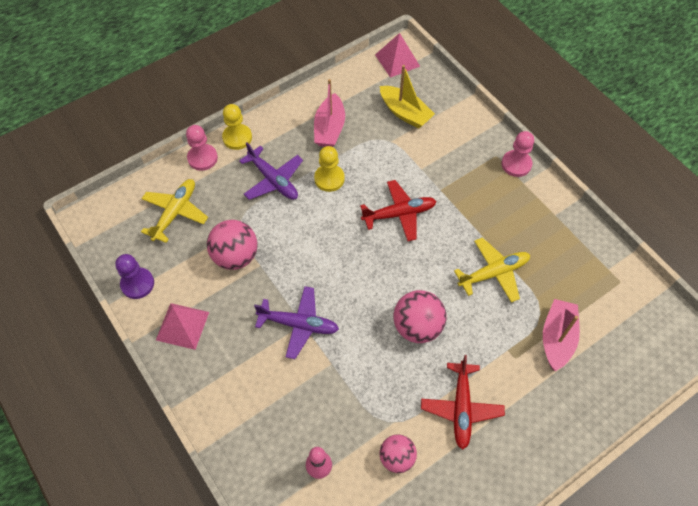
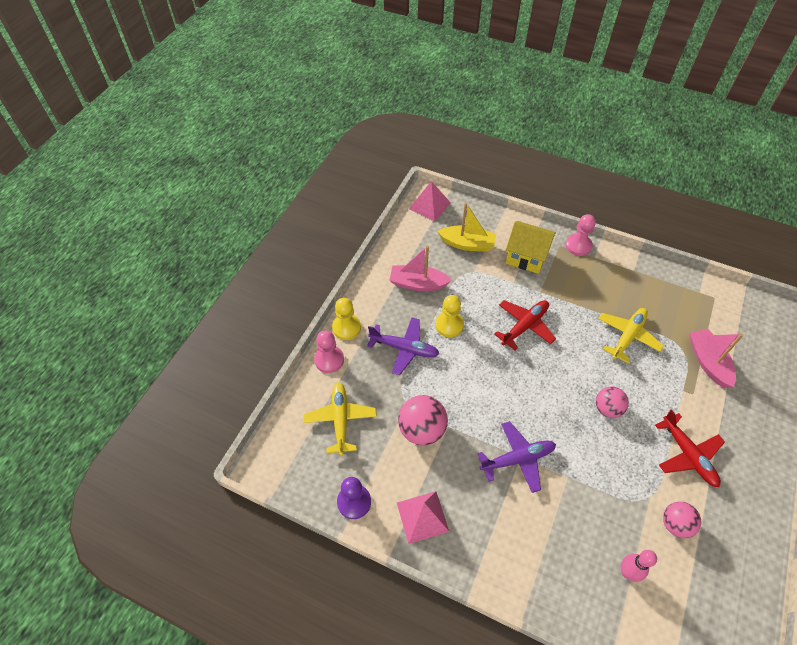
camera: 30 degrees left, 5 degrees down
(329, 128) = (418, 284): pink boat -> pink boat turned 120 degrees clockwise
(417, 326) = (607, 409): pink ball -> pink ball, size x0.65
(453, 151) = (526, 257): none -> yellow house

